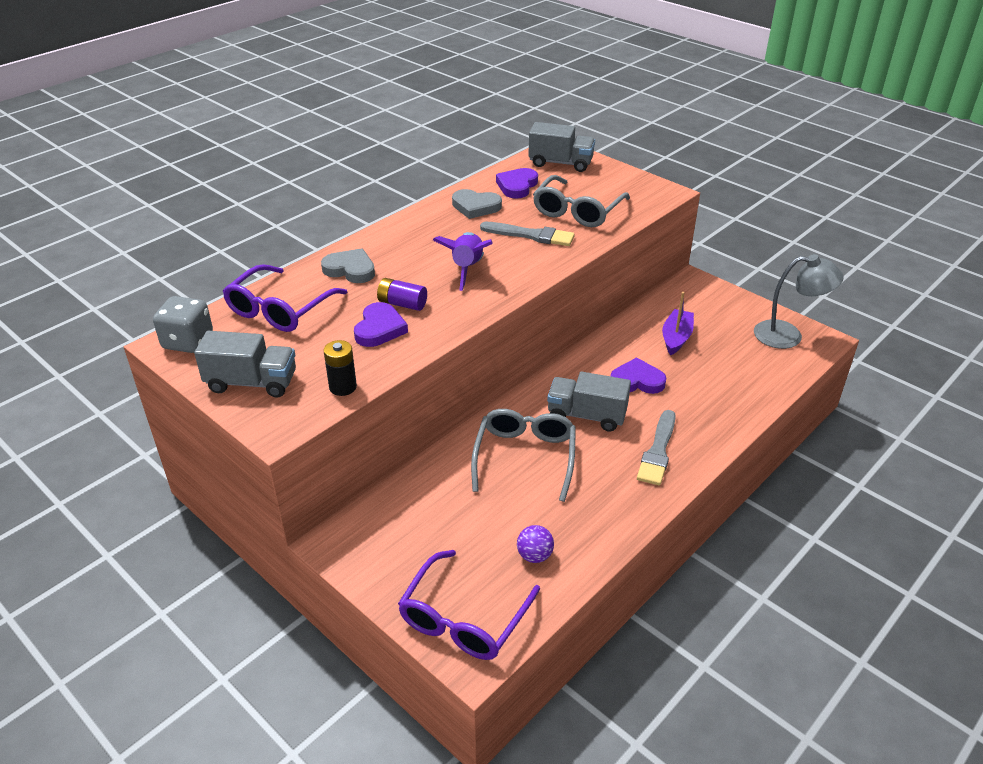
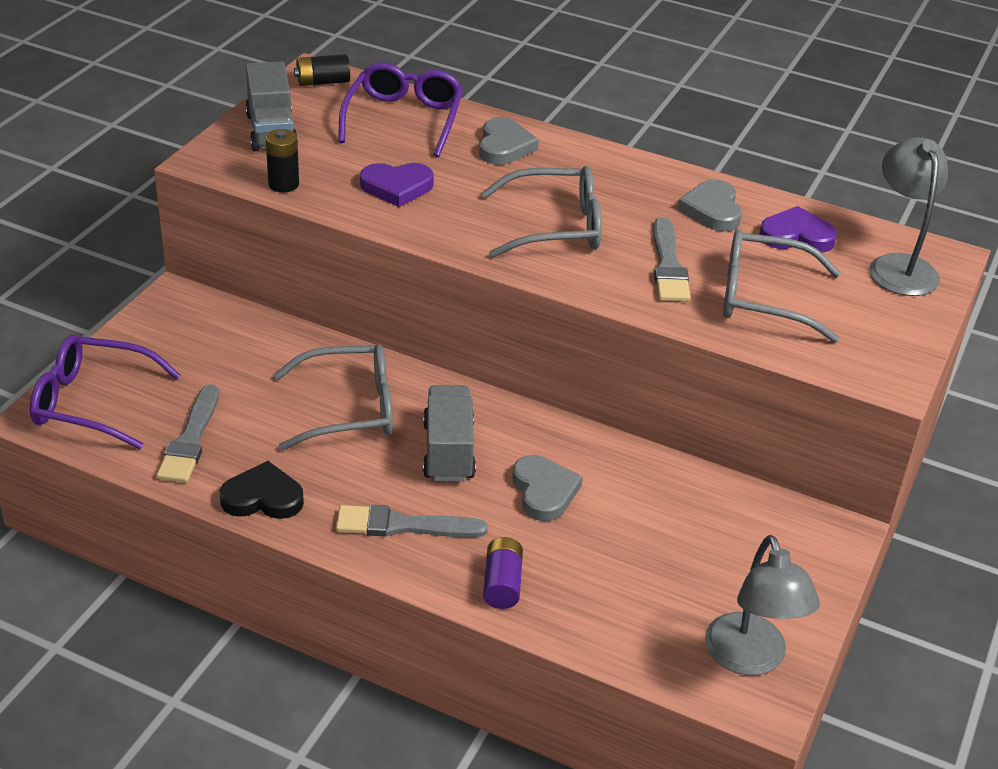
camera: 70 degrees right, 0 degrees up
(188, 342) = (323, 82): grey dice -> black battery
(280, 309) = (403, 119): purple glasses -> purple glasses turned 90 degrees clockwise
(402, 304) = (453, 193): purple battery -> purple battery (502, 584)
(467, 269) = (554, 226): purple rocket -> grey glasses
(534, 556) = (190, 440): purple ball -> grey brush
(560, 163) = (899, 266): grey truck -> grey lamp
(614, 521) = (263, 497): none -> black heart
(637, 381) = (544, 491): purple heart -> grey heart
(676, 338) = (669, 524): purple boat -> none

